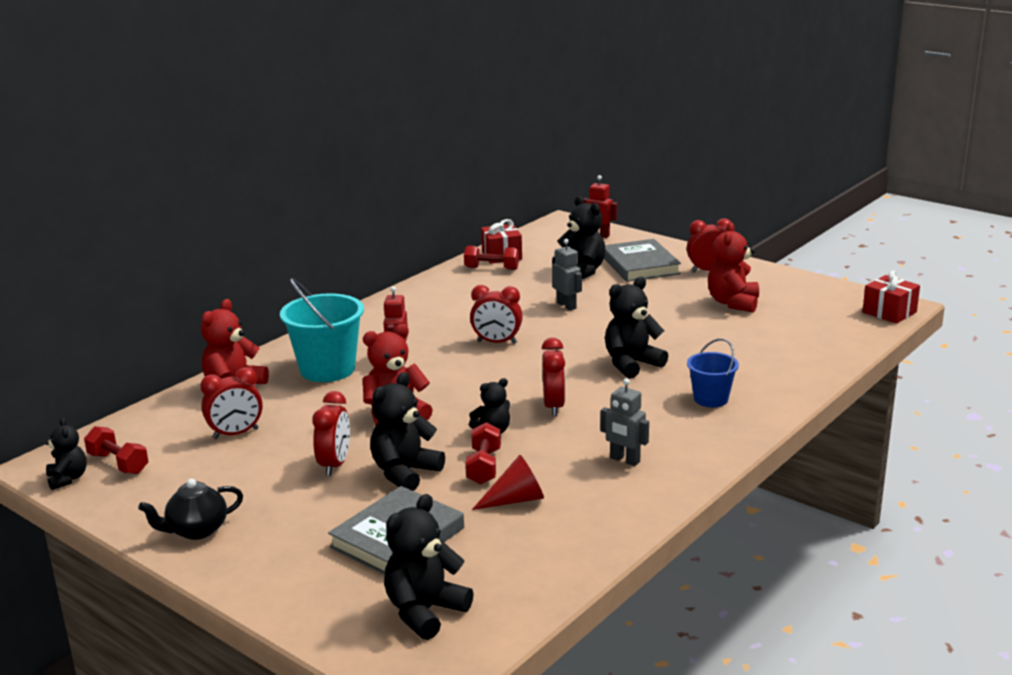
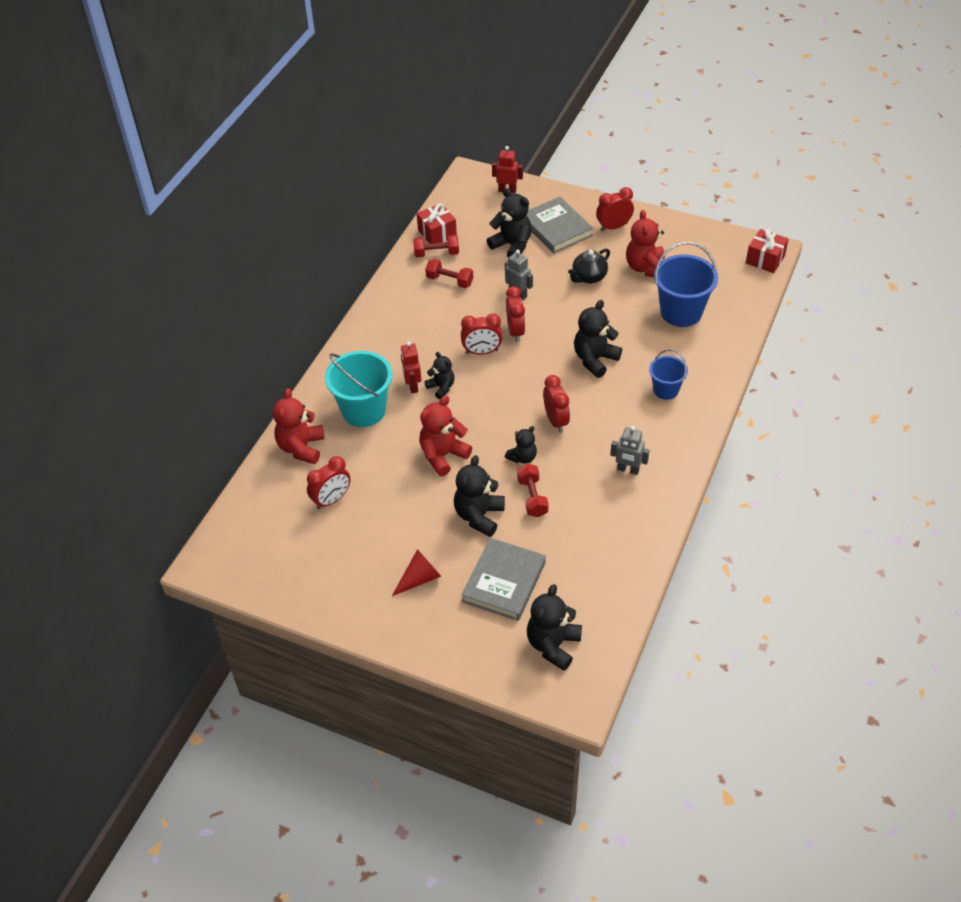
camera: 15 degrees left, 25 degrees up
(68, 479) = (231, 575): black teddy bear -> black teddy bear (441, 387)
(118, 463) = (260, 551): red dumbbell -> red dumbbell (449, 281)
(196, 530) = (359, 606): black teapot -> black teapot (589, 277)
(335, 465) = (424, 518): red clock -> red clock (515, 331)
(515, 500) = (568, 527): red cone -> red cone (420, 578)
(761, 340) = (681, 312): none -> blue bucket

